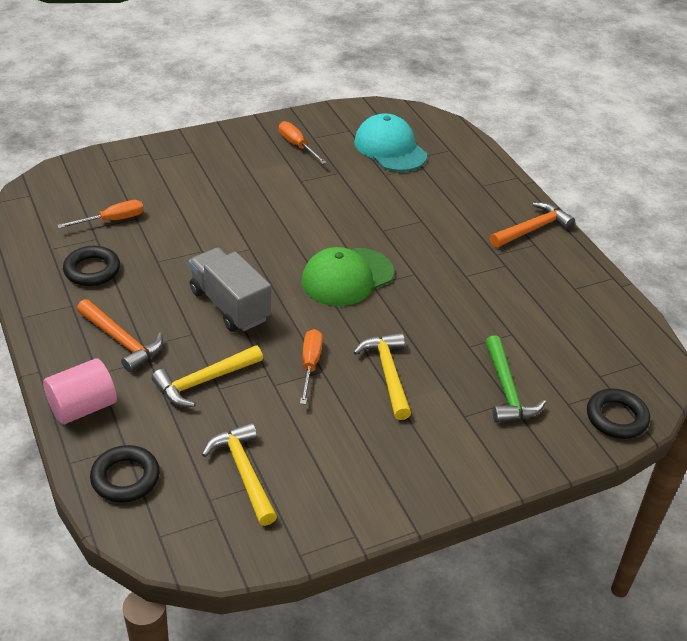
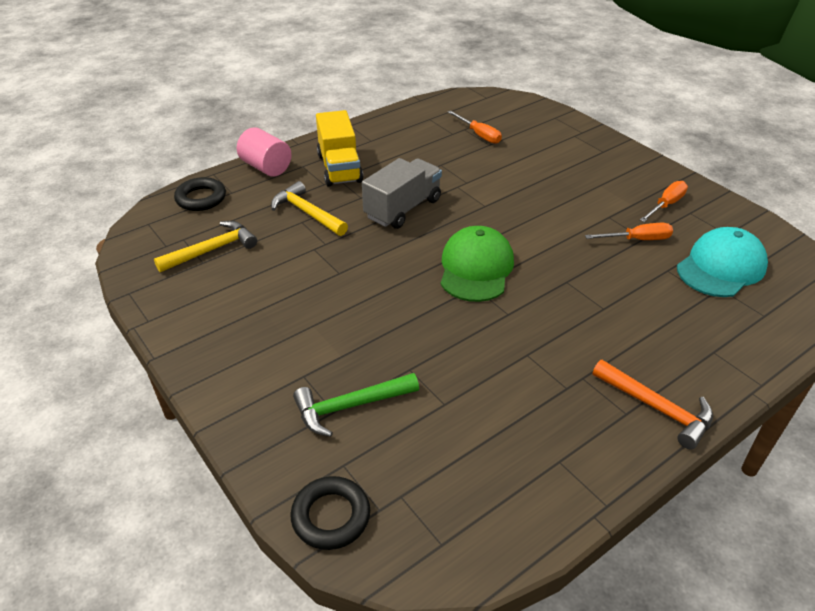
camera: 80 degrees right, 0 degrees up
(92, 270) = (414, 139): black ring -> none
(122, 341) = (339, 168): orange hammer -> yellow truck
(310, 365) = (344, 264): orange screwdriver -> orange screwdriver (637, 240)
(347, 277) = (476, 268): green cap -> green cap turned 60 degrees clockwise
(388, 373) = (348, 314): yellow hammer -> none

